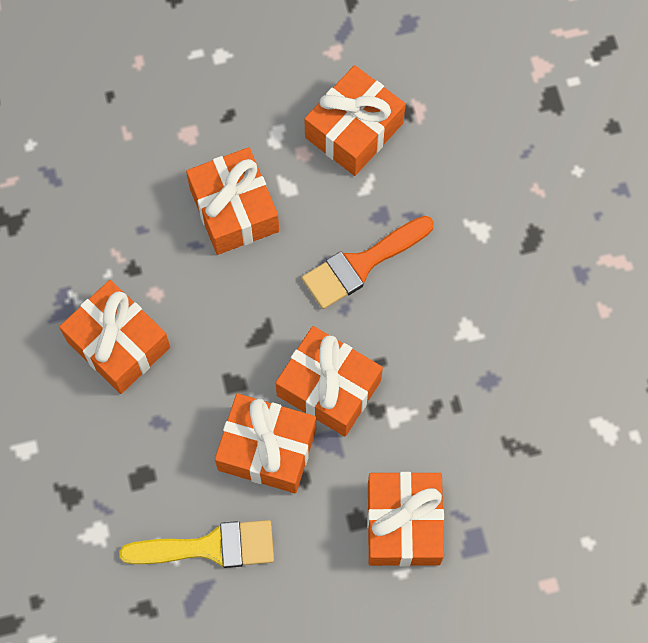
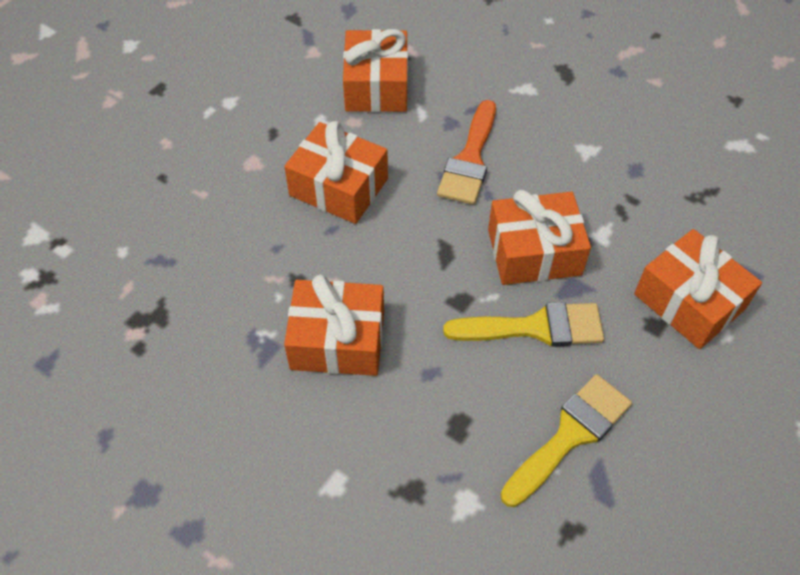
camera: 40 degrees left, 15 degrees down
(267, 449) = (535, 327): orange gift -> yellow brush

